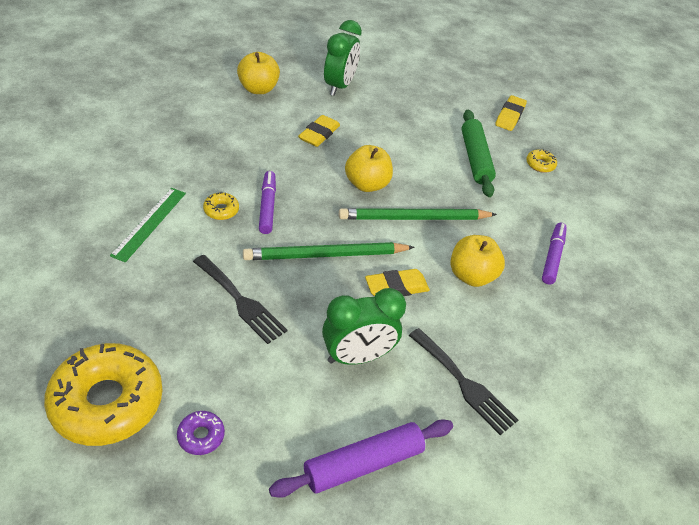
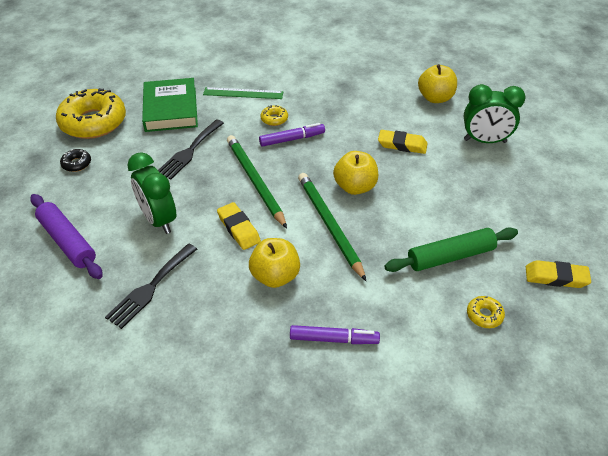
camera: 80 degrees right, 0 degrees up
(135, 303) = (170, 109): none -> green book
(201, 436) = (76, 164): purple donut -> black donut

